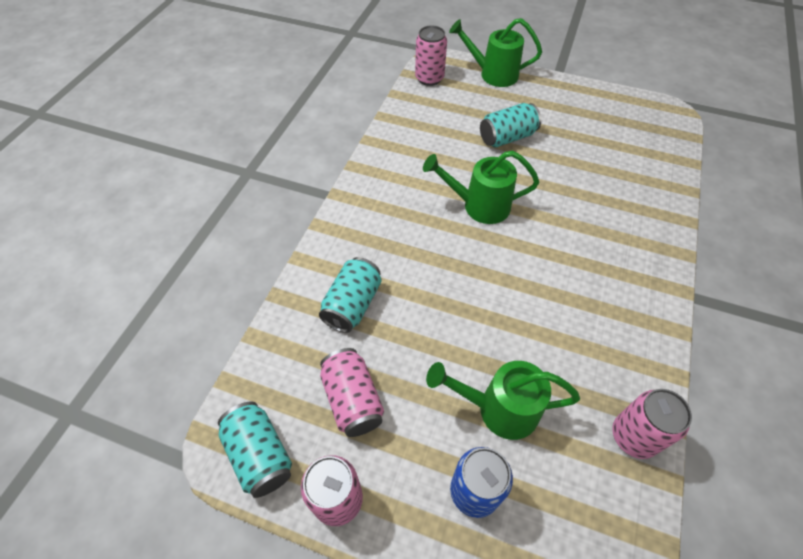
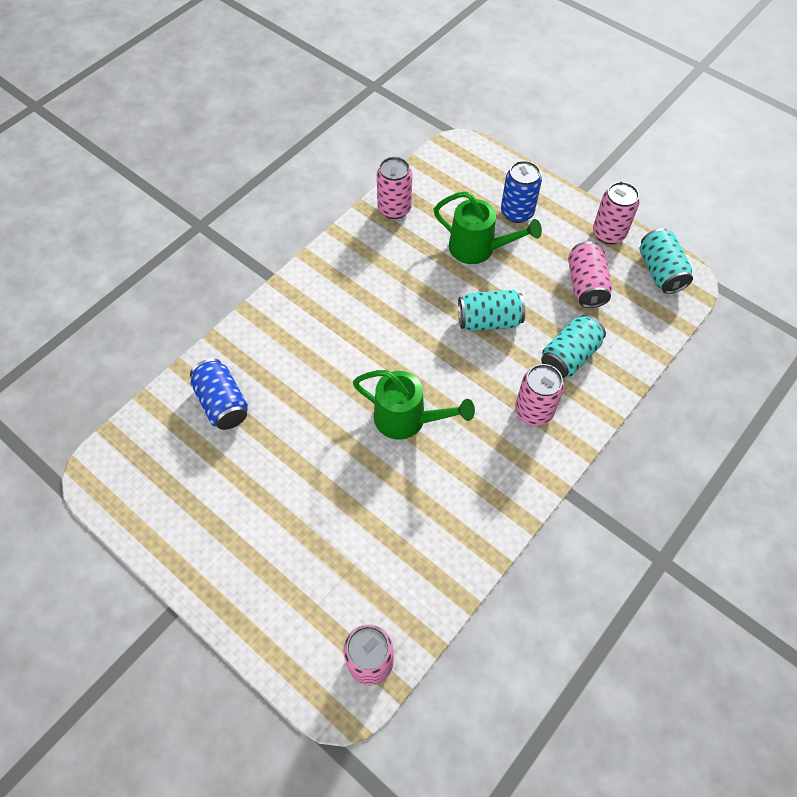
camera: 160 degrees left, 5 degrees up
(373, 243) = (533, 411): none -> pink can
(493, 74) = (273, 636): green watering can -> none
(507, 137) = (324, 504): turquoise can -> turquoise can (489, 321)
(632, 175) = (222, 403): none -> blue can

